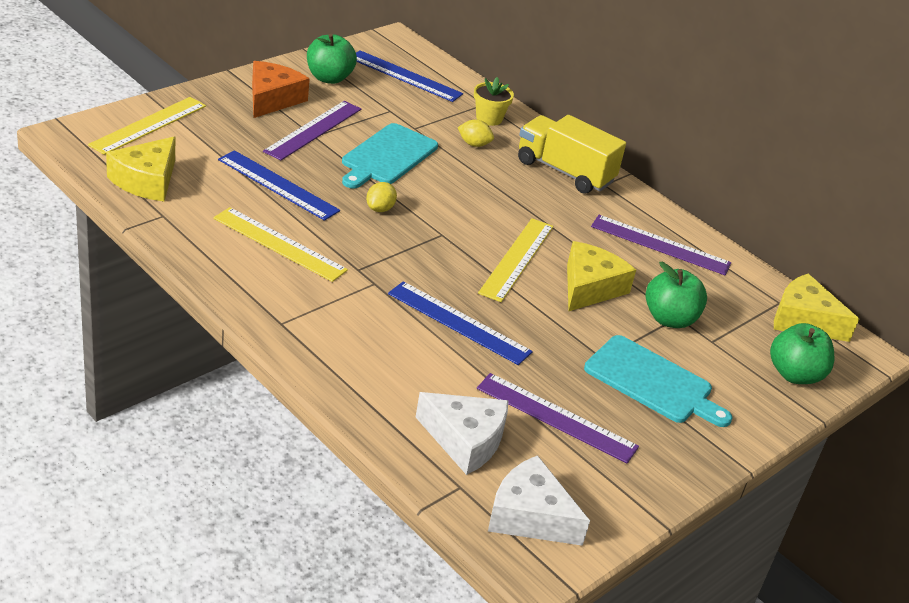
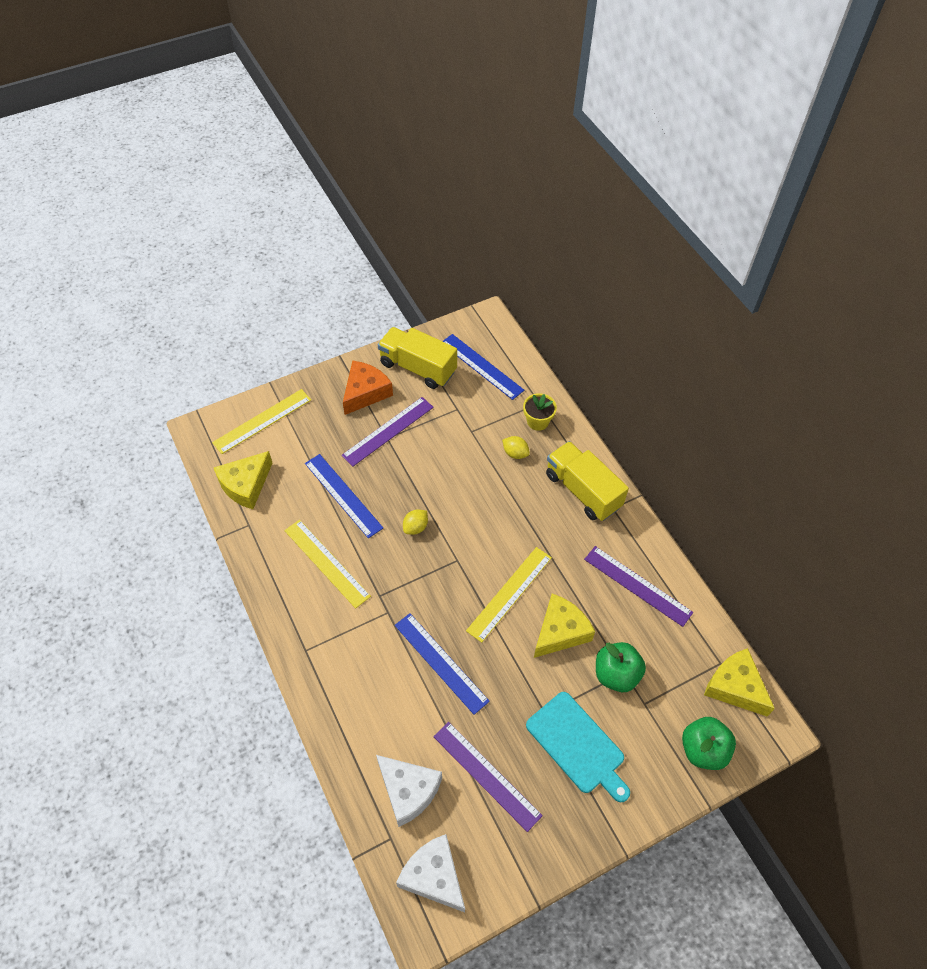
camera: 20 degrees right, 20 degrees up
(329, 78) = (418, 367): green apple -> yellow truck
(387, 156) = (439, 465): turquoise cutting board -> none

